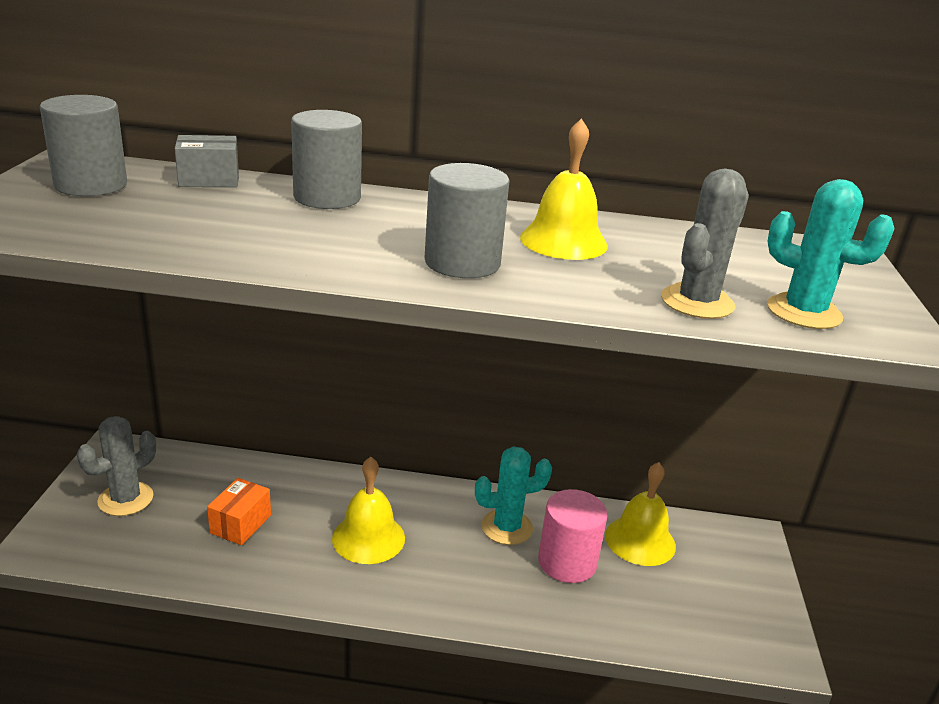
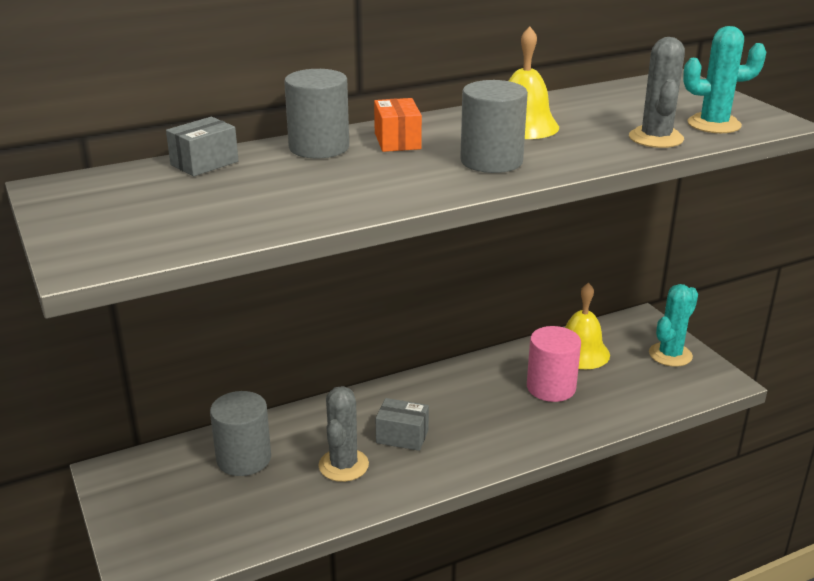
camera: 30 degrees left, 0 degrees up
(91, 185) = (119, 198): grey cylinder -> grey cylinder (244, 458)
(126, 499) = (173, 502): grey cactus -> grey cactus (343, 465)
(240, 524) = (294, 473): orange box -> orange box (397, 141)
(368, 538) = (402, 436): yellow bell -> grey box
(507, 527) = (489, 384): turquoise cactus -> turquoise cactus (670, 355)

